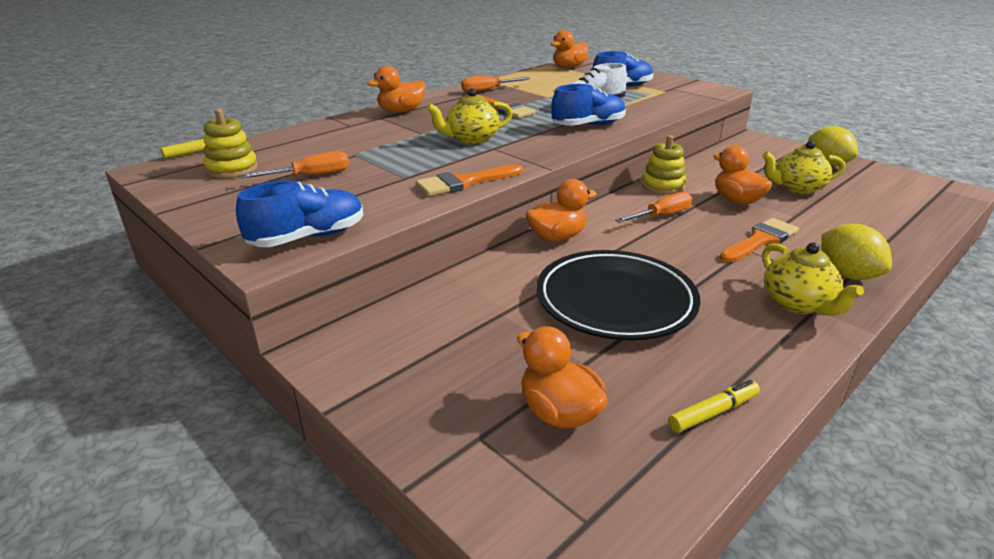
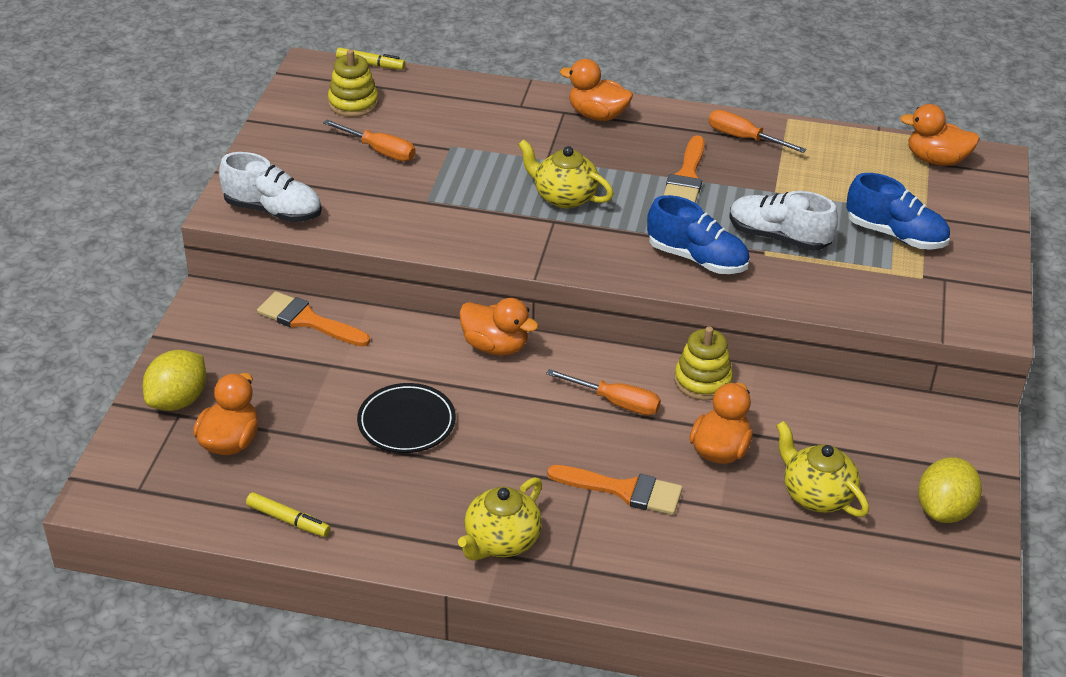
camera: 55 degrees right, 10 degrees up
(308, 237) = (273, 211): blue shoe -> white shoe
(464, 182) = (449, 240): orange brush -> orange brush (307, 320)
(615, 301) = (406, 422): black plate -> black plate, size x0.61
(847, 275) = (597, 568): yellow lemon -> yellow lemon (178, 400)

